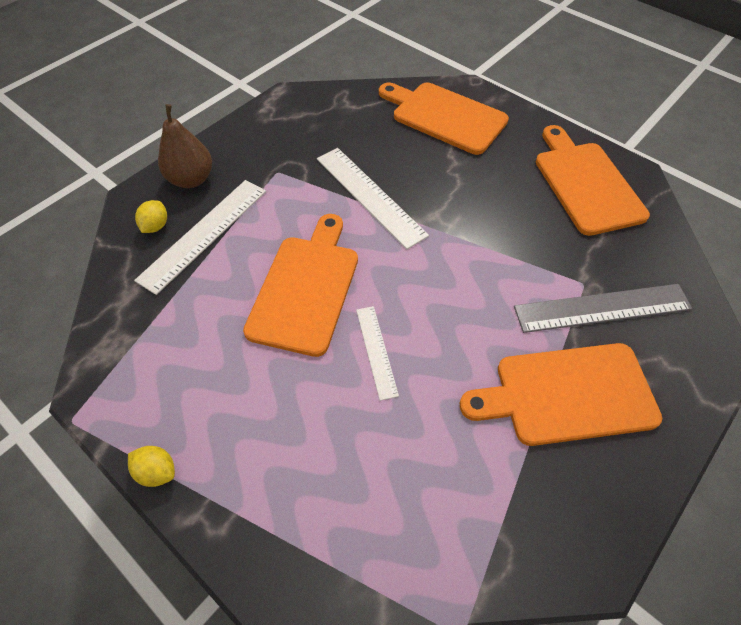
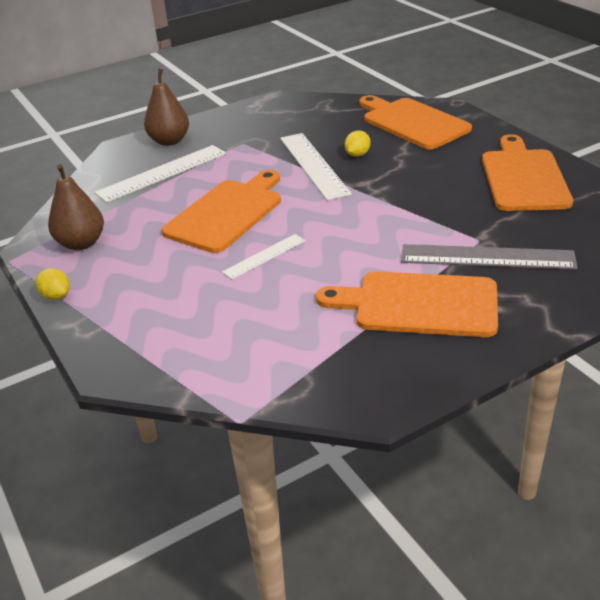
camera: 20 degrees right, 20 degrees down
(152, 371) = (81, 243): none -> brown pear
(156, 226) = (127, 165): yellow lemon -> yellow lemon (357, 155)
(376, 351) = (264, 256): white ruler -> white ruler turned 45 degrees clockwise

